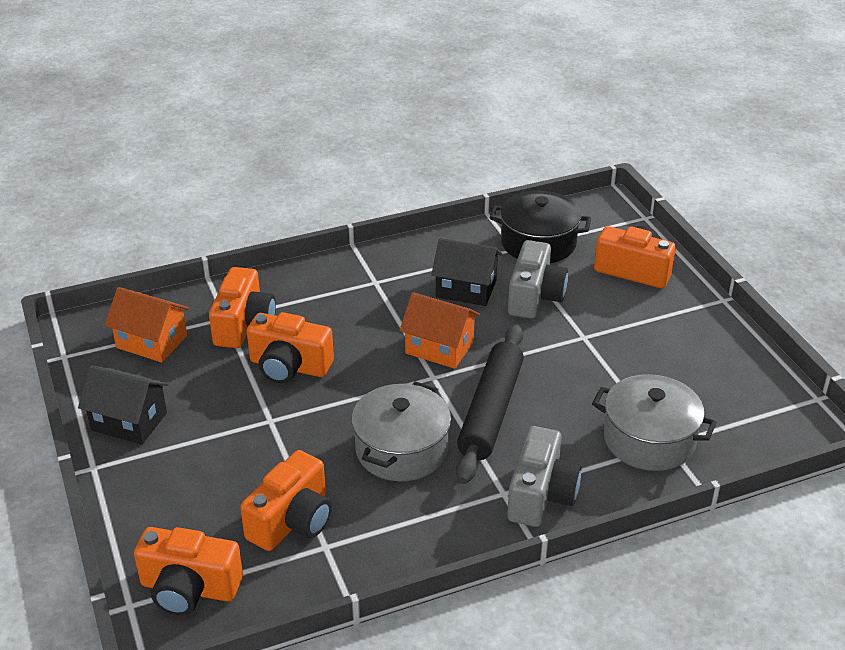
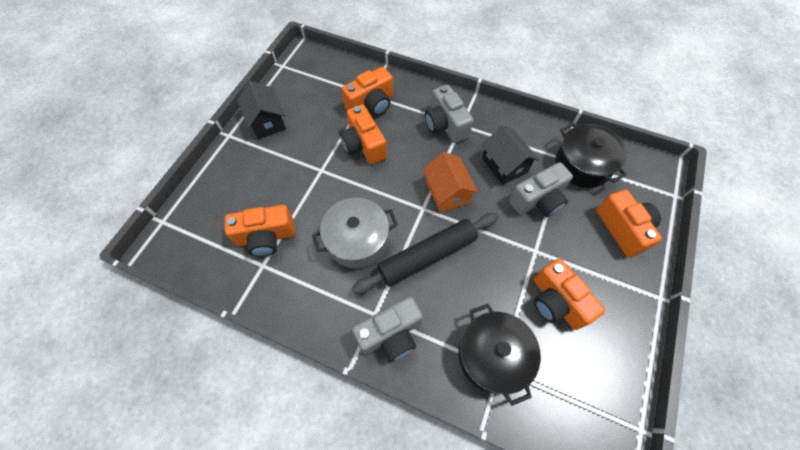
camera: 45 degrees right, 25 degrees up
(151, 342) = (323, 84): orange house -> none
(189, 588) = (189, 235): orange camera -> orange camera (556, 301)
(358, 292) = (445, 125): none -> grey camera
(649, 439) = (492, 355): grey pot -> black pot

